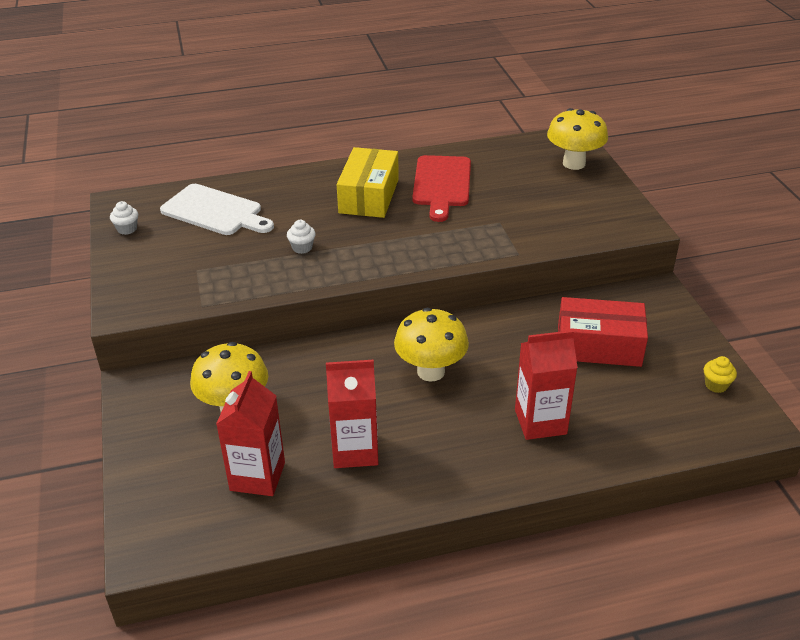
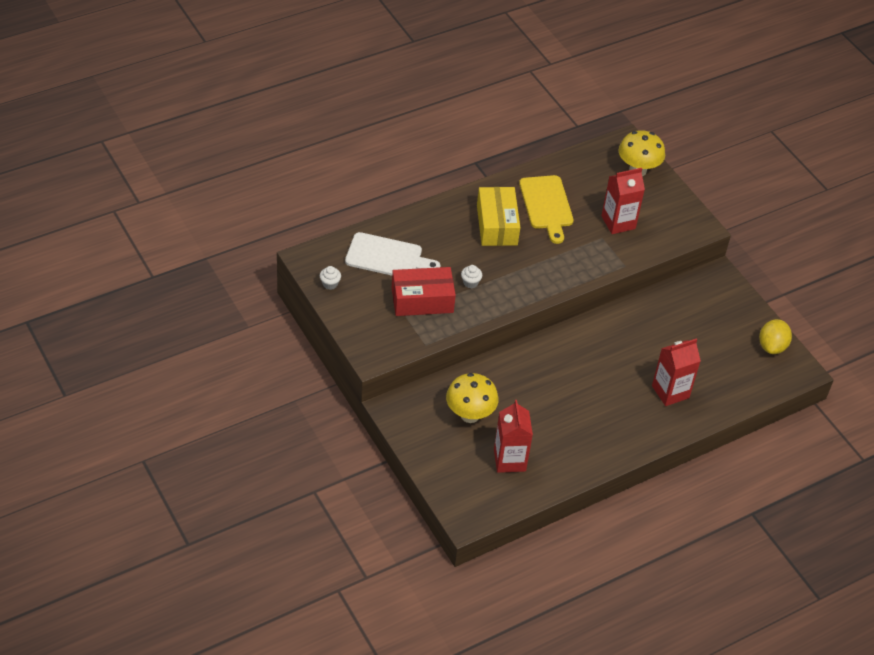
camera: 20 degrees left, 10 degrees up
(355, 450) = (562, 432): red carton -> red carton (618, 222)
(431, 371) = (587, 366): yellow mushroom -> none
(441, 184) = (546, 205): red cutting board -> yellow cutting board
(598, 346) = (691, 327): red box -> red box (422, 300)
(716, 385) = (772, 346): yellow cupcake -> yellow lemon

